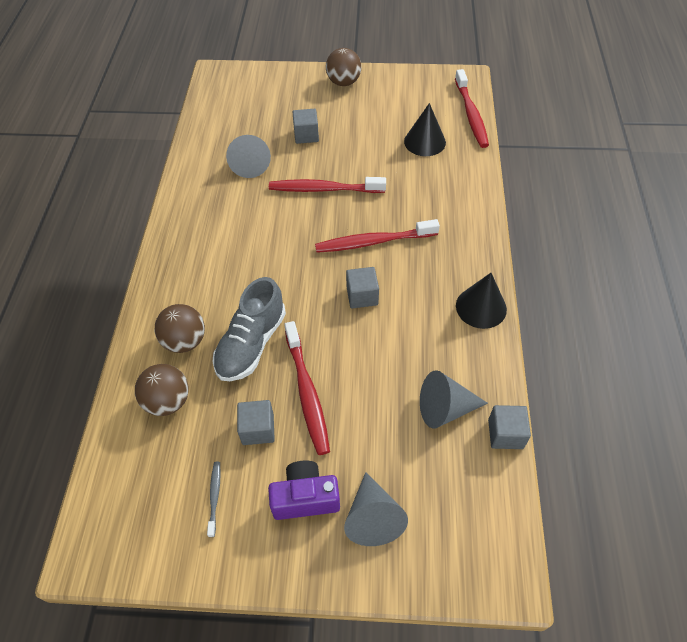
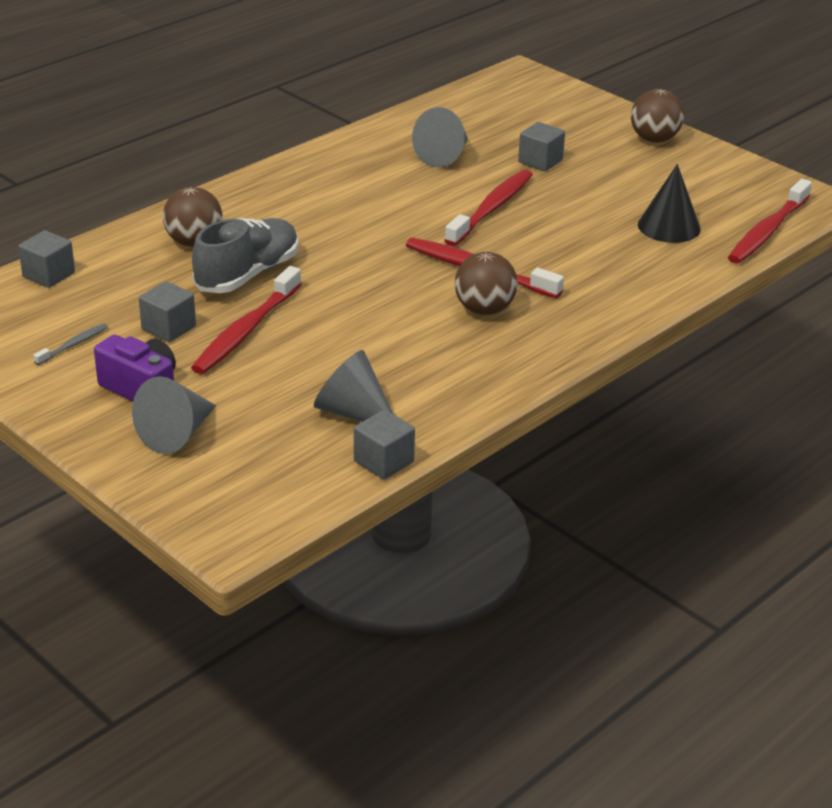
camera: 40 degrees right, 20 degrees down
(168, 401) = (124, 270): brown ball -> brown ball (484, 309)
(251, 344) = (248, 275): grey shoe -> grey shoe turned 150 degrees clockwise
(324, 189) = (491, 209): red toothbrush -> red toothbrush turned 75 degrees clockwise
(362, 296) = (402, 299): grey cube -> grey cube (49, 275)
(481, 307) = (511, 371): black cone -> none

